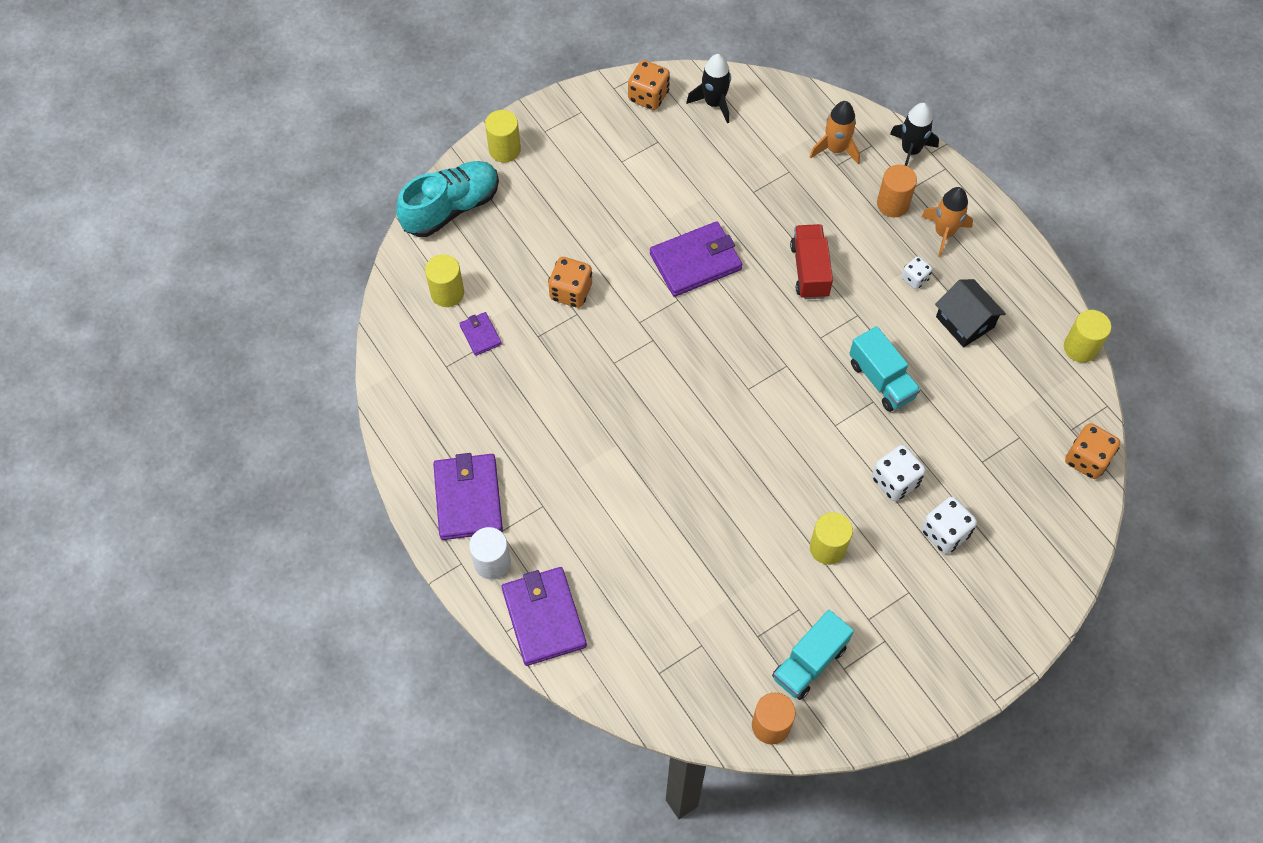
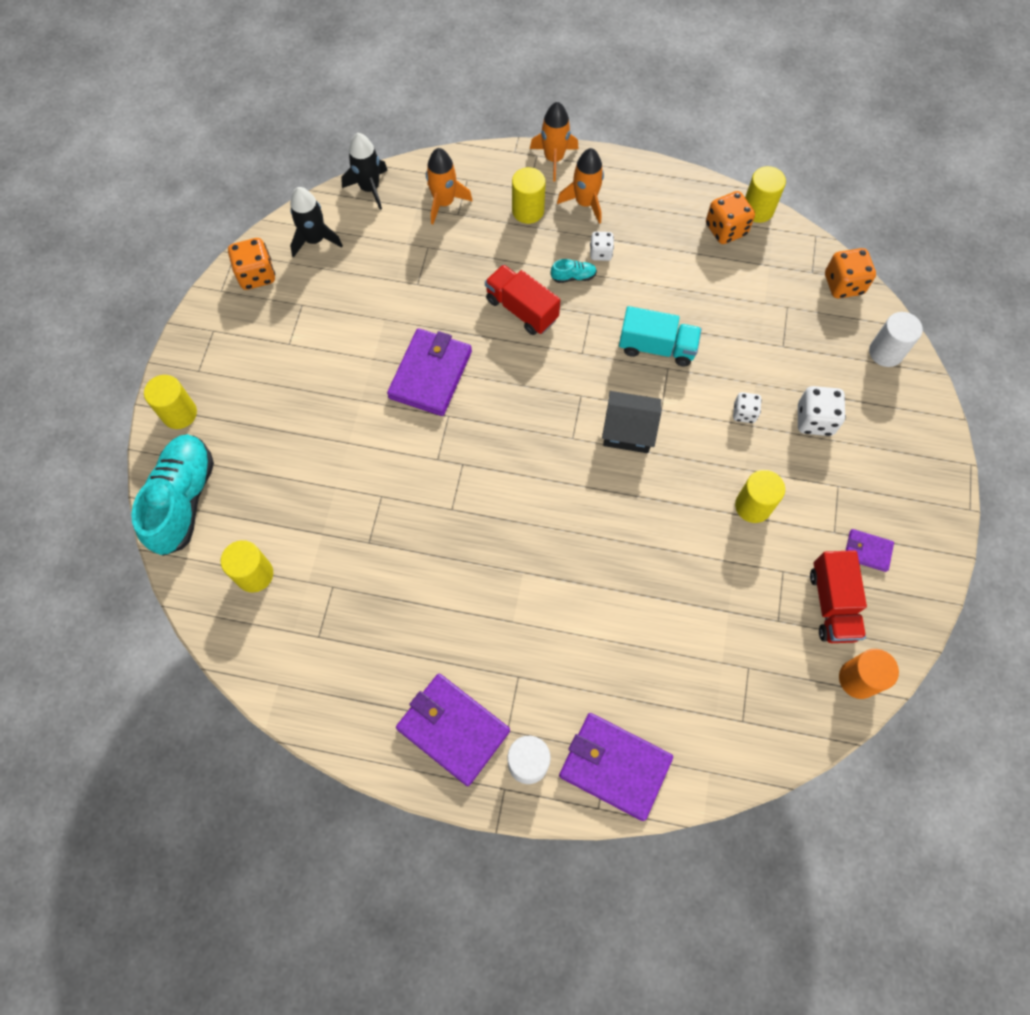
camera: 45 degrees left, 5 degrees up
(480, 335) = (320, 584): purple wallet -> purple wallet (867, 551)
(571, 292) = (358, 483): orange dice -> orange dice (726, 229)
(809, 662) = (832, 604): turquoise truck -> red truck
(874, 279) = (573, 277): none -> turquoise shoe
(892, 204) = (528, 211): orange cylinder -> yellow cylinder
(895, 481) = (744, 413): white dice -> white dice, size x0.62
(910, 151) = (499, 162): black rocket -> black rocket (370, 188)
(956, 181) = (554, 159): none -> orange rocket
(965, 322) = (666, 256): black house -> black house (628, 431)
(1062, 536) = (885, 352): none -> white cylinder

